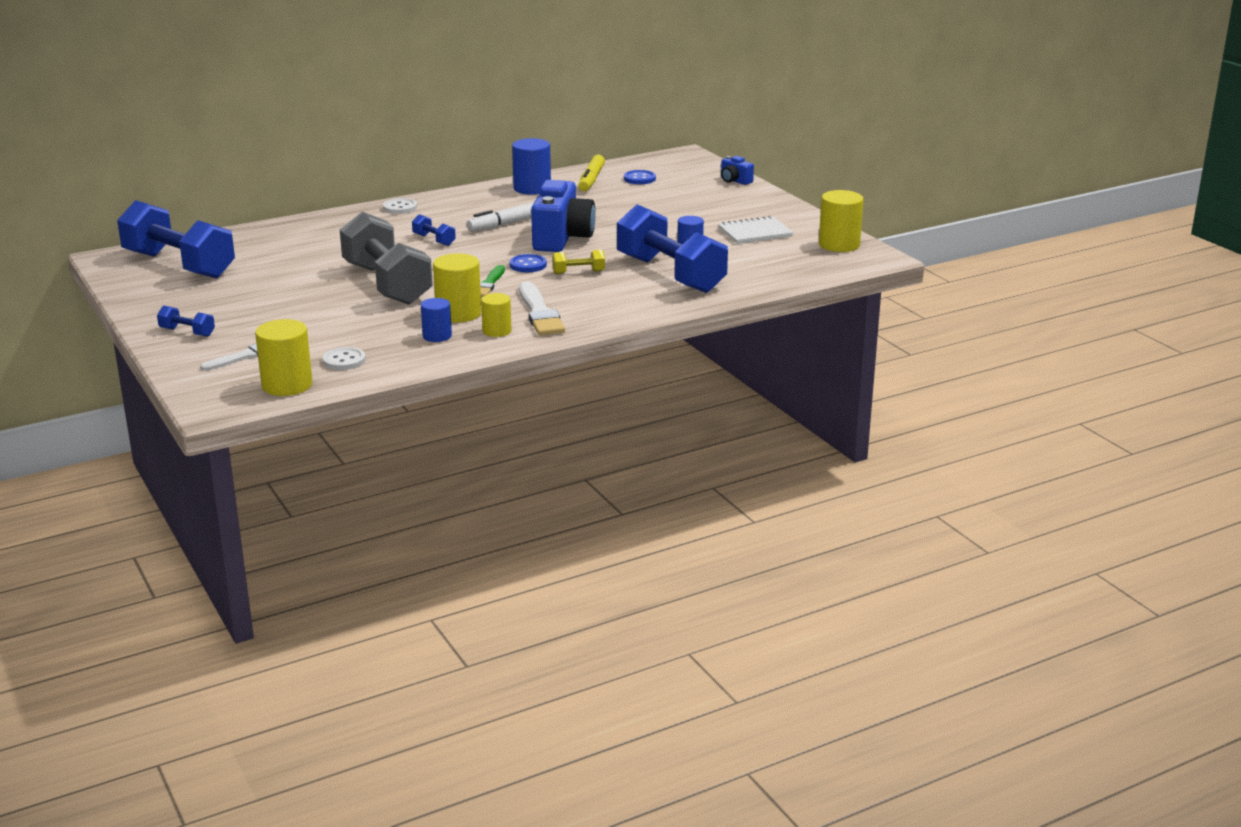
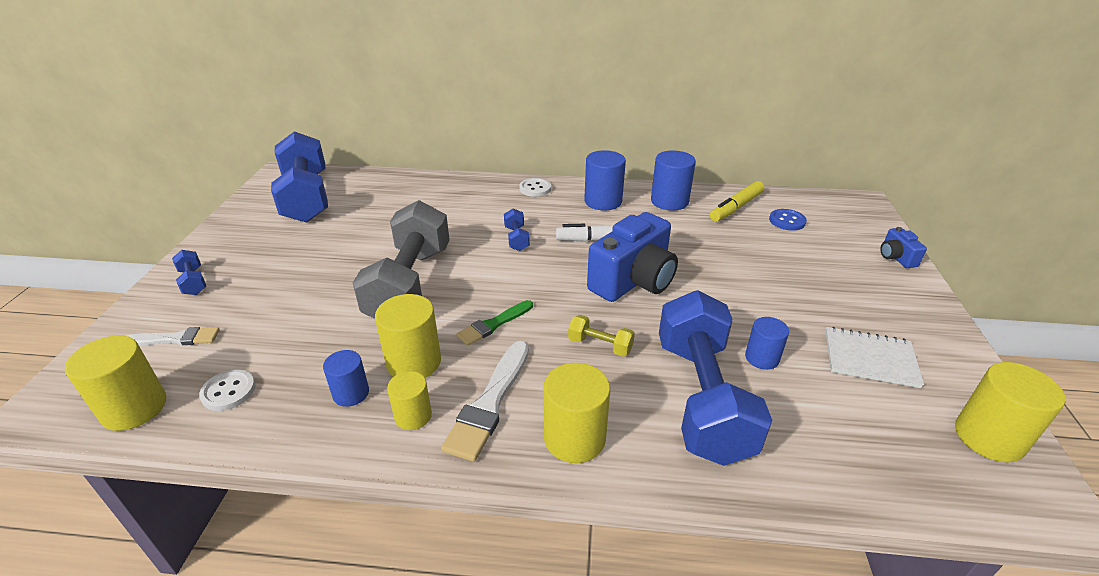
camera: 35 degrees right, 10 degrees up
(474, 201) = (603, 201): none -> blue cylinder
(528, 265) = (561, 310): blue button -> none
(612, 309) = (574, 438): none -> yellow cylinder

